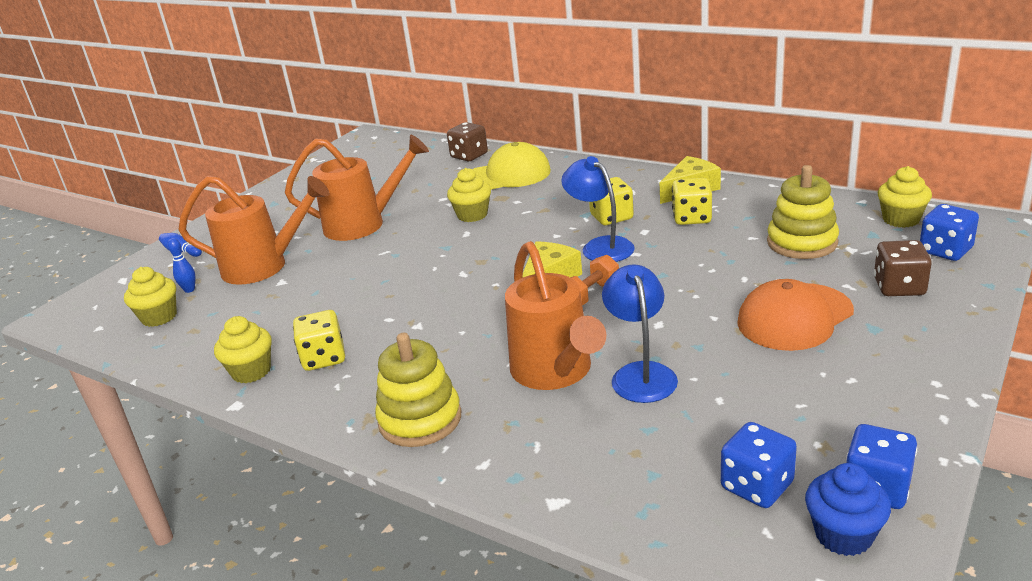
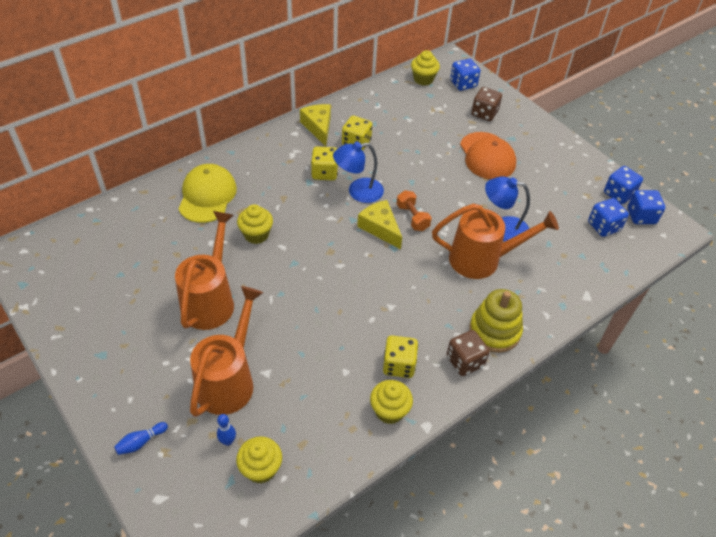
camera: 75 degrees left, 20 degrees up
(469, 156) = (145, 205): brown dice -> brown dice (465, 361)
(802, 242) = (419, 119): yellow stacking toy -> none
(843, 535) = (641, 216): blue cupcake -> blue dice

